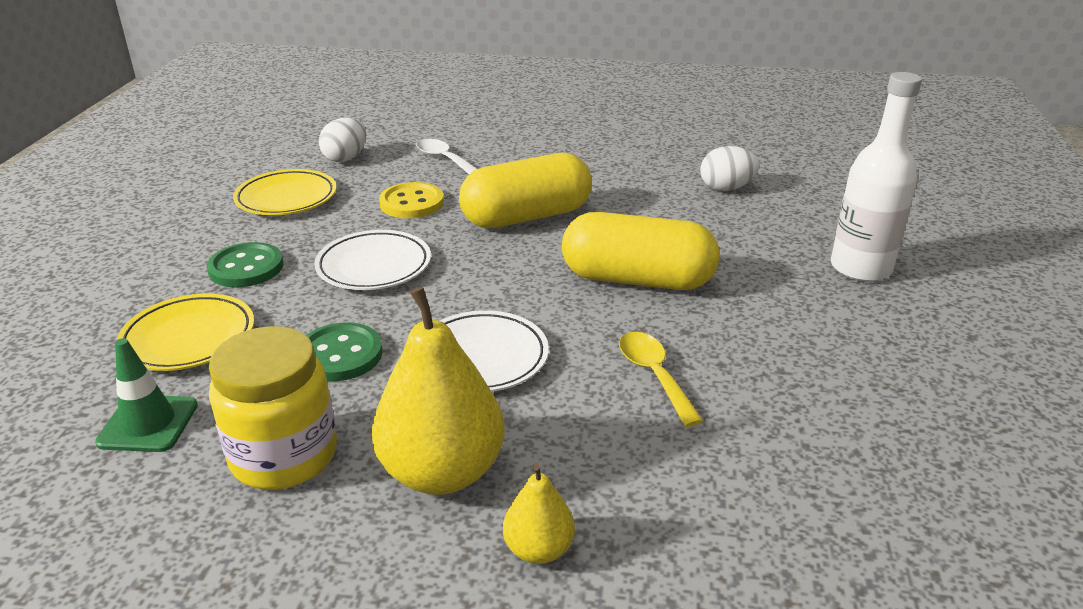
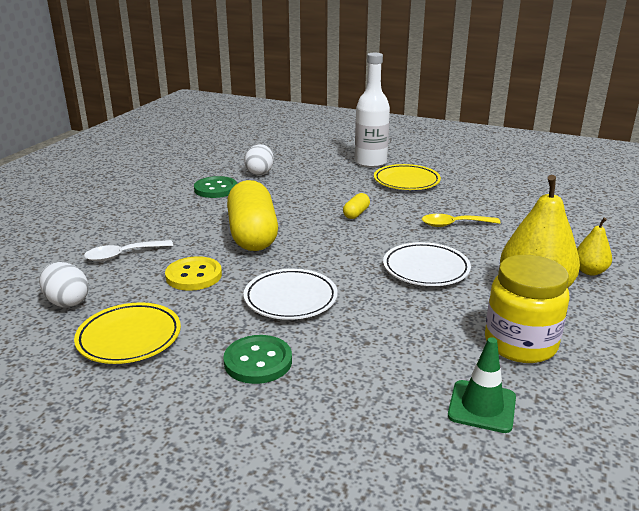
camera: 75 degrees left, 5 degrees down
(189, 338) = (366, 391): yellow plate -> yellow plate (406, 181)
(340, 355) = (410, 319): green button -> green button (216, 189)
(637, 280) = (356, 213): yellow capsule -> yellow capsule, size x0.41

